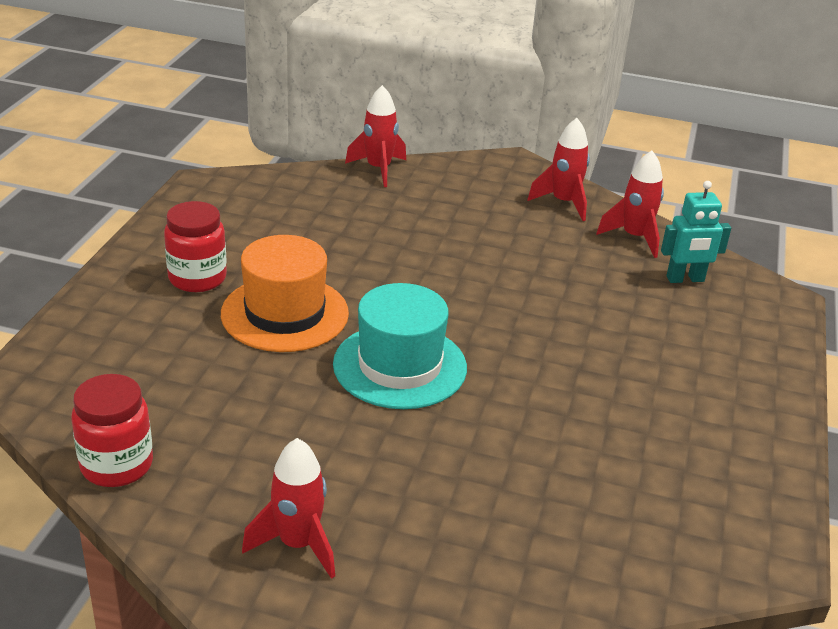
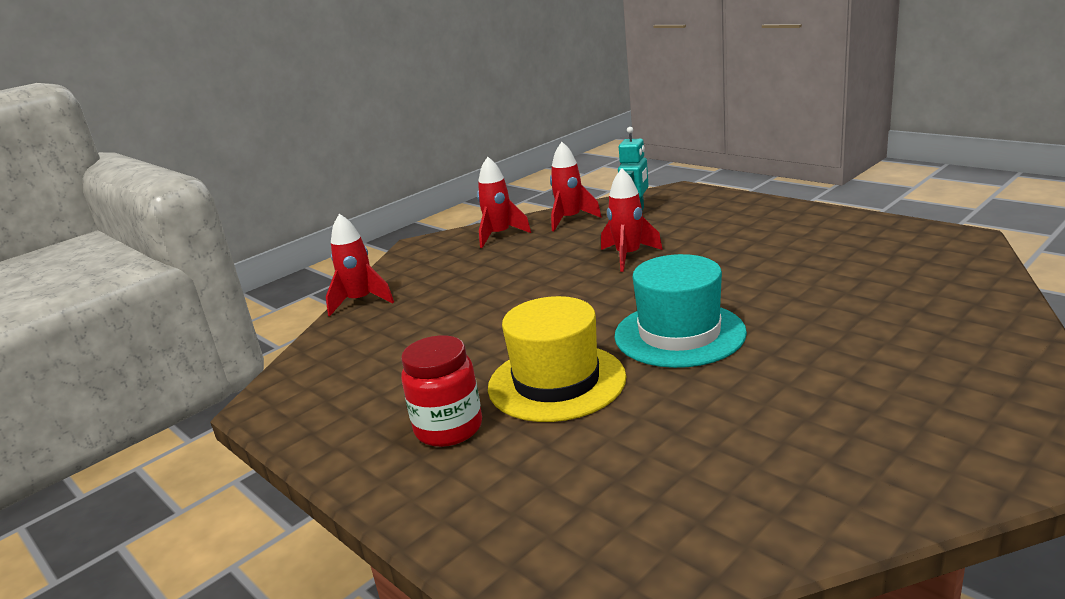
camera: 55 degrees left, 10 degrees down
(117, 465) = (774, 531): red jar -> none
(285, 313) = (556, 382): orange hat -> yellow hat
(298, 544) = (931, 422): red rocket -> red rocket (628, 256)

